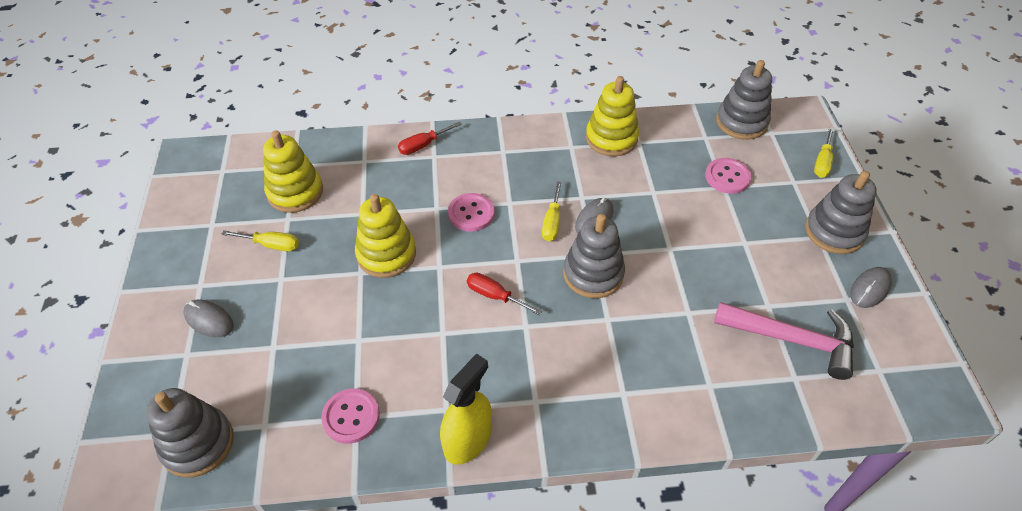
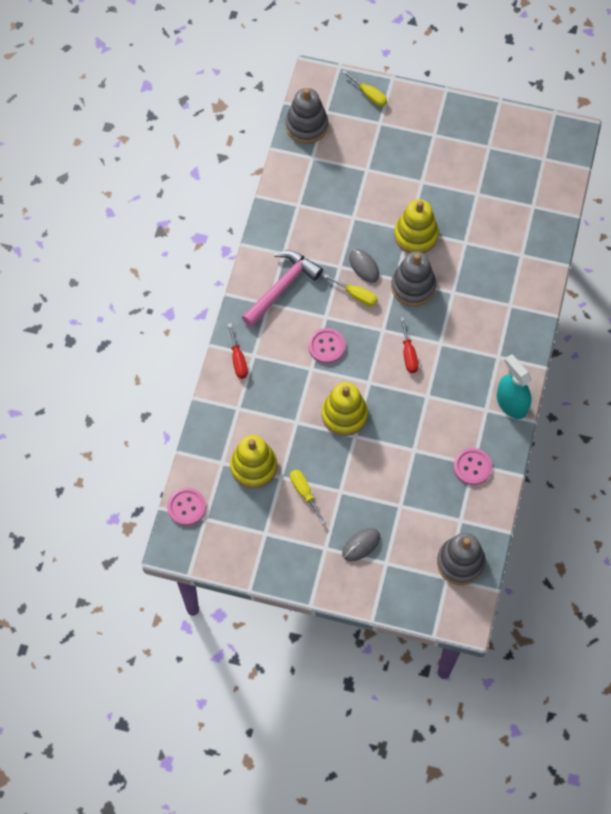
camera: 70 degrees left, 15 degrees up
(271, 245) = (304, 492): yellow screwdriver -> yellow screwdriver turned 60 degrees counterclockwise
(468, 440) = (511, 403): yellow spray bottle -> turquoise spray bottle
(494, 296) = (408, 354): red screwdriver -> red screwdriver turned 60 degrees counterclockwise
(611, 138) = (286, 222): yellow stacking toy -> yellow stacking toy (416, 235)
(727, 177) = (358, 162): pink button -> pink button (186, 507)
(793, 340) = (507, 193): pink hammer -> pink hammer (282, 287)
(834, 232) = (433, 123): grey stacking toy -> none
(870, 289) = (486, 129): grey mouse -> none

